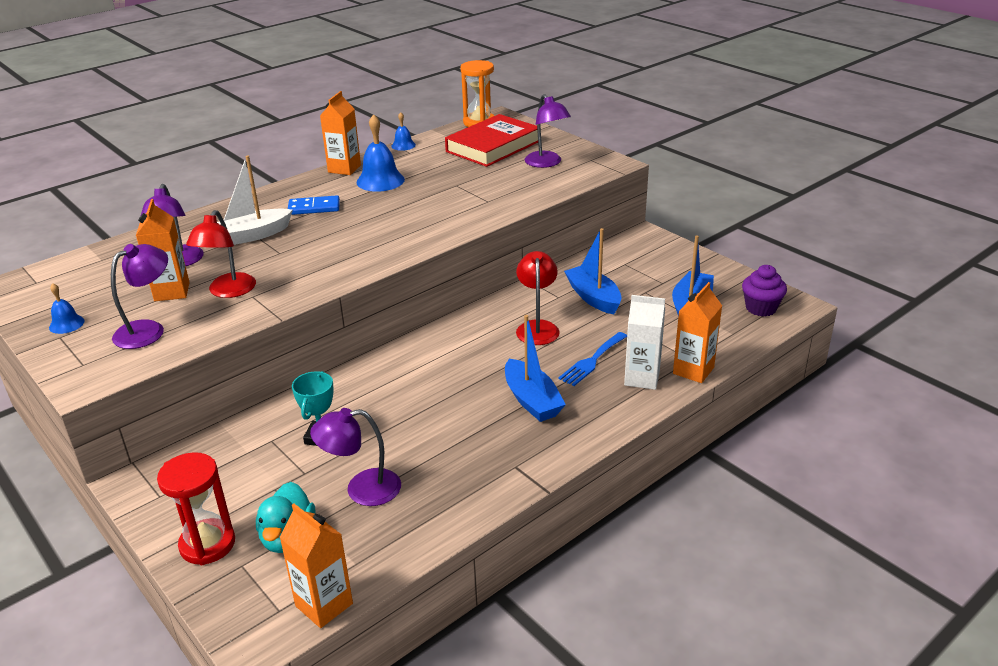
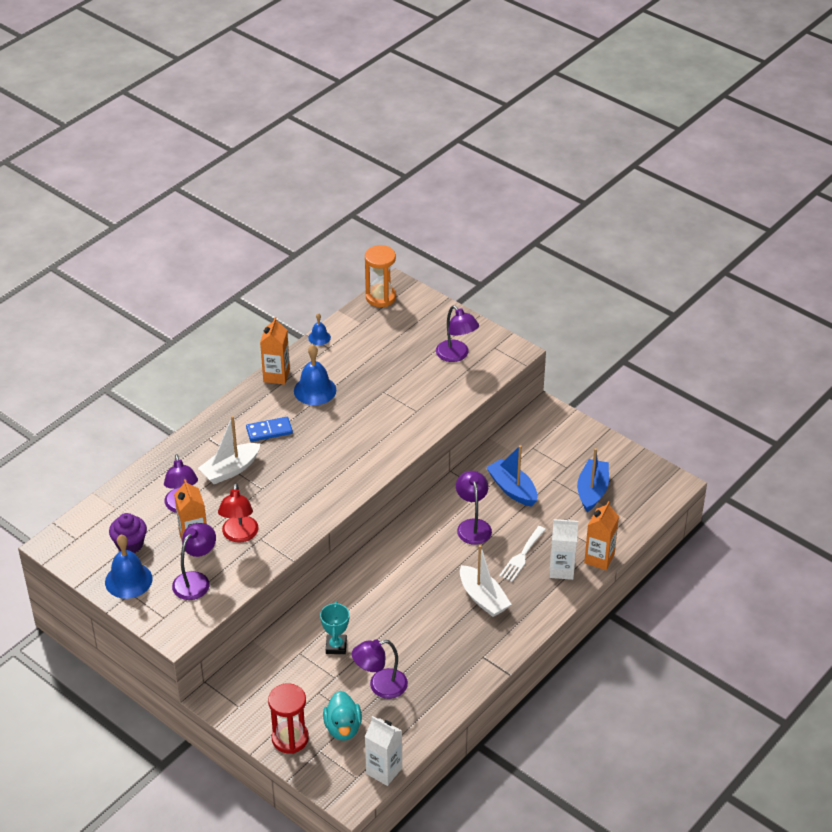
camera: 10 degrees left, 10 degrees up
(66, 324) = (128, 580): blue bell -> blue bell, size x1.84
(324, 605) = (384, 771): orange carton -> white carton
(493, 146) = (403, 334): red book -> none
(532, 400) = (483, 598): blue boat -> white boat
(537, 327) = (473, 526): red lamp -> purple lamp
(592, 361) = (521, 556): blue fork -> white fork
(761, 308) = (647, 489): purple cupcake -> purple cupcake (130, 544)

